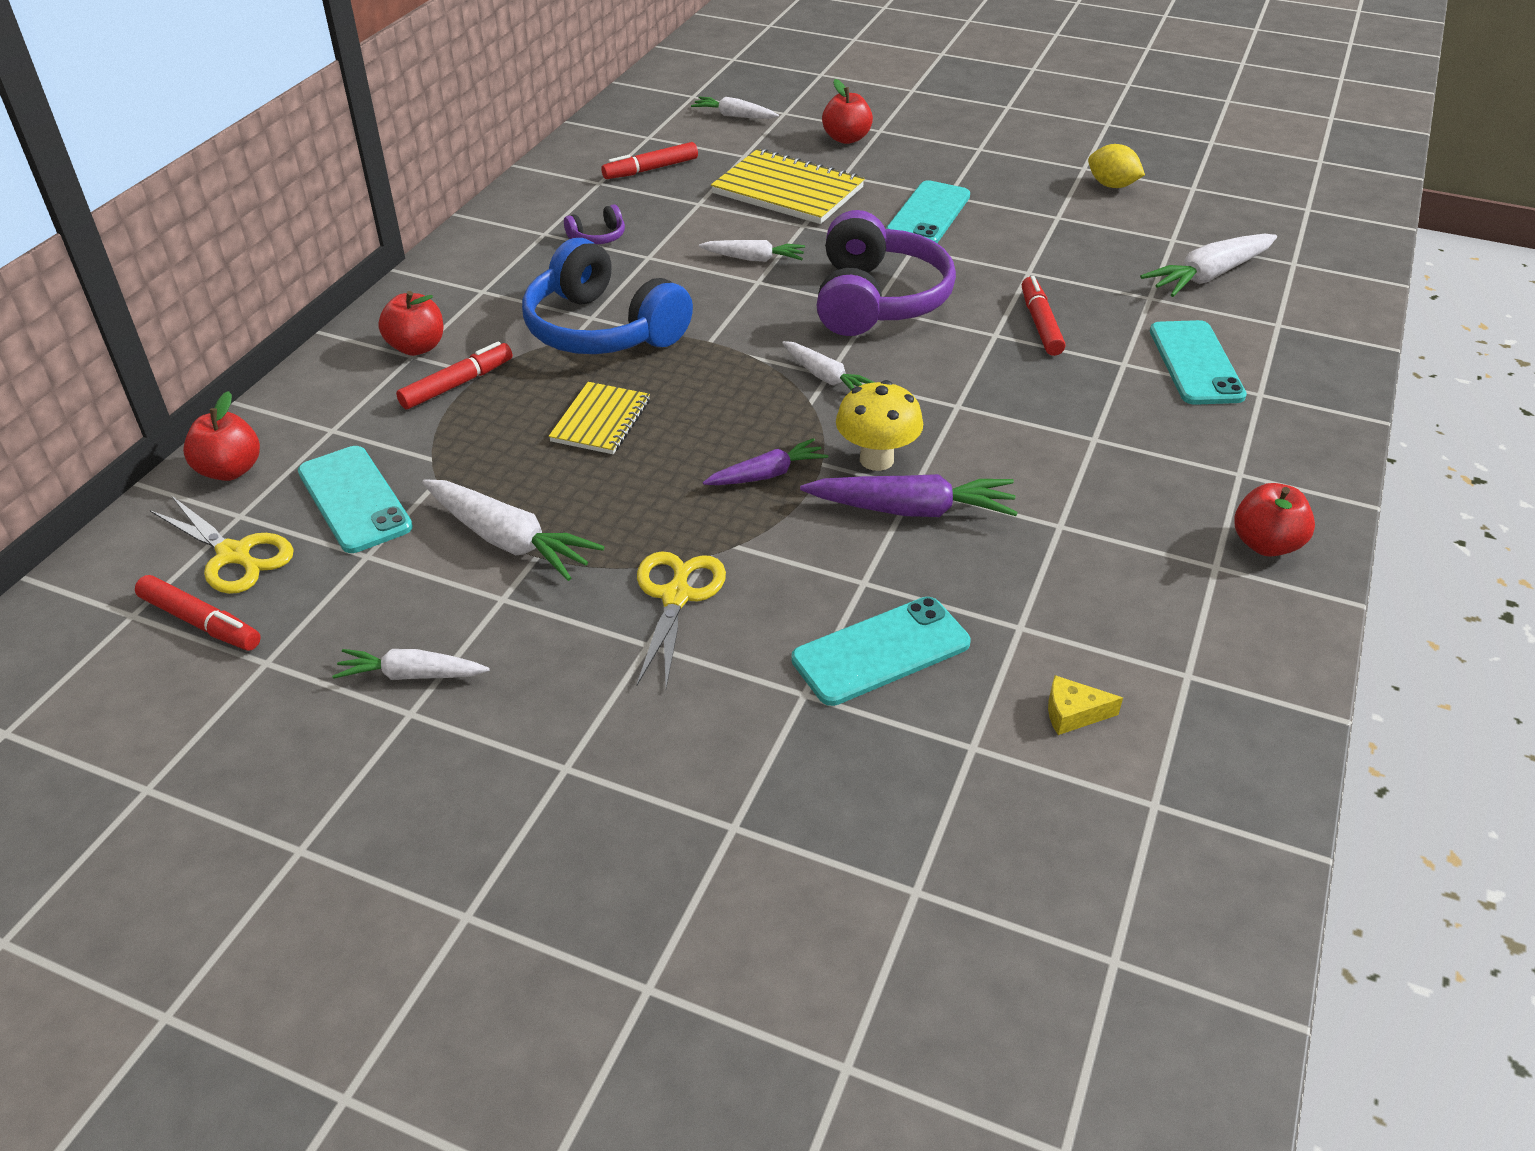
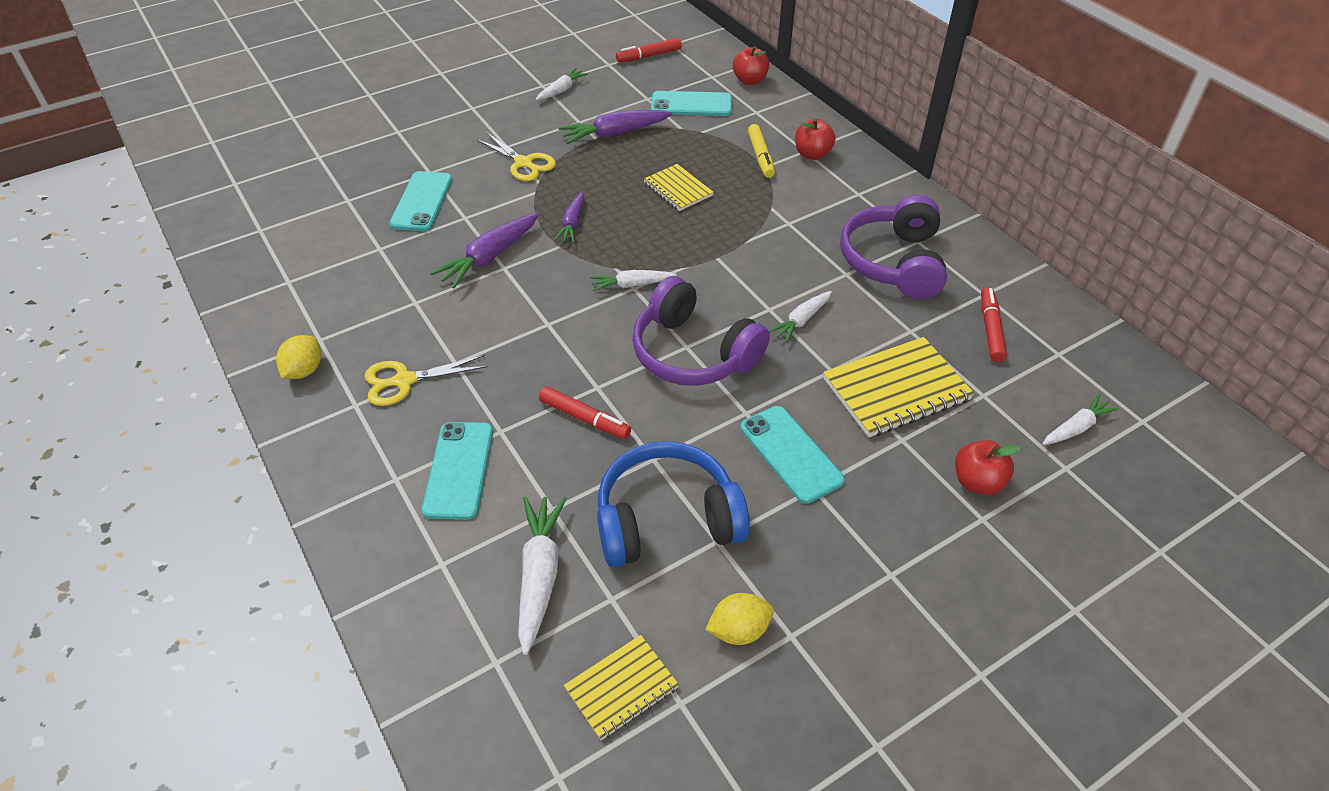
camera: 125 degrees right, 5 degrees up
(234, 555) = (684, 70): yellow scissors -> yellow scissors (405, 380)
(457, 384) = (761, 156): red marker -> yellow marker
(509, 540) = (614, 134): white carrot -> purple carrot
(598, 237) = (893, 262): purple headphones -> purple headphones, size x2.45
(602, 329) = (770, 222): blue headphones -> blue headphones (667, 520)
(876, 459) = (540, 266): yellow mushroom -> none
(1073, 713) = (321, 235): yellow cheese -> none
(1195, 363) = (459, 470): turquoise phone -> turquoise phone turned 60 degrees clockwise
(1222, 210) = (621, 688): none -> yellow notebook
(1265, 544) = (304, 370): red apple -> yellow lemon

